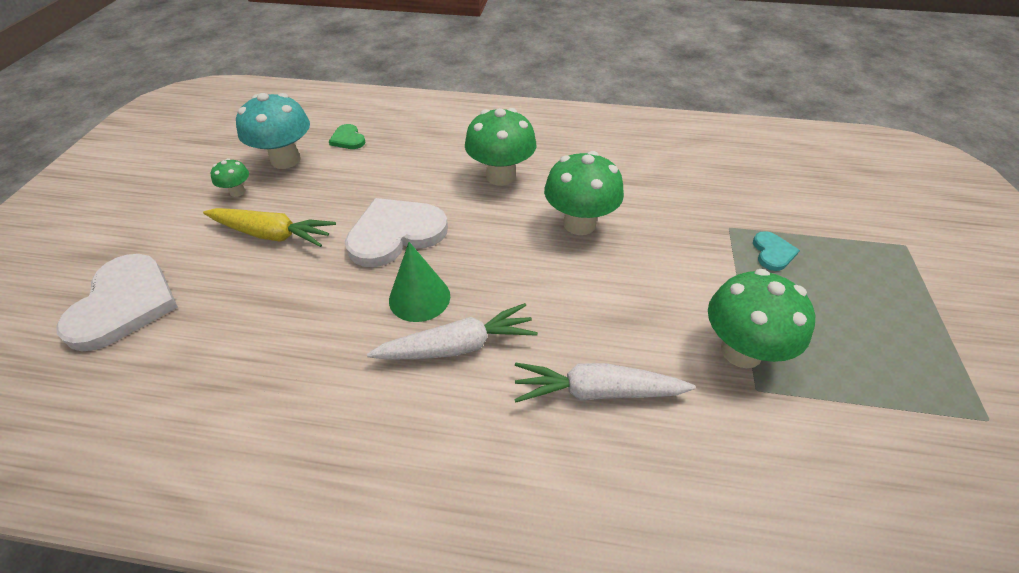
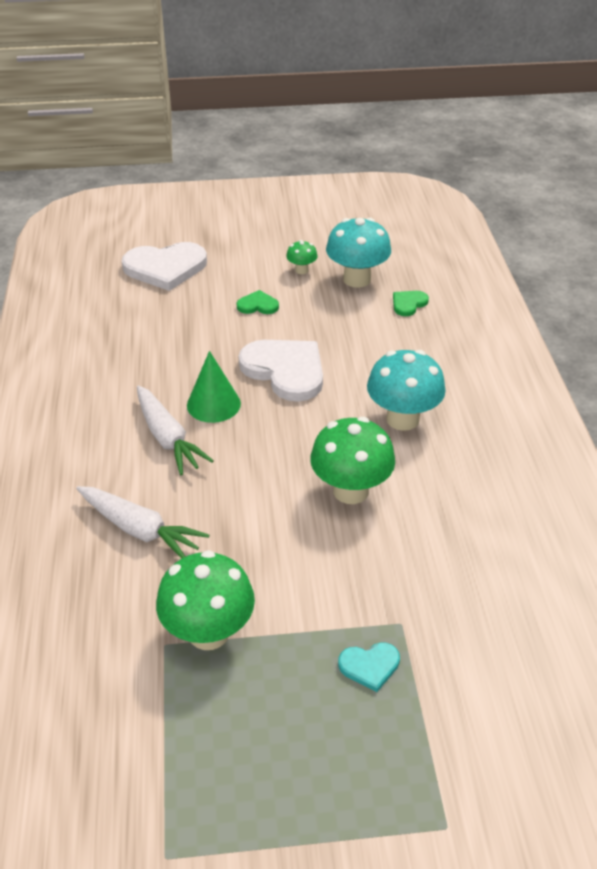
camera: 75 degrees right, 5 degrees down
(272, 234) = (258, 305): yellow carrot -> green heart
(501, 176) = (402, 419): green mushroom -> turquoise mushroom
(597, 391) = (140, 530): white carrot -> white carrot turned 135 degrees clockwise

